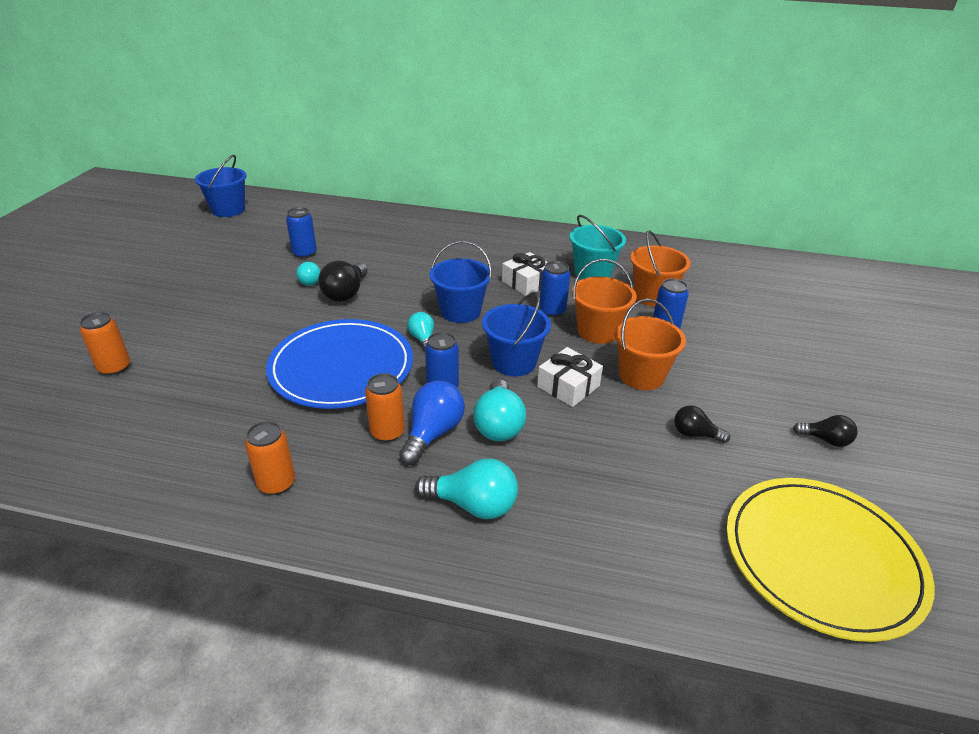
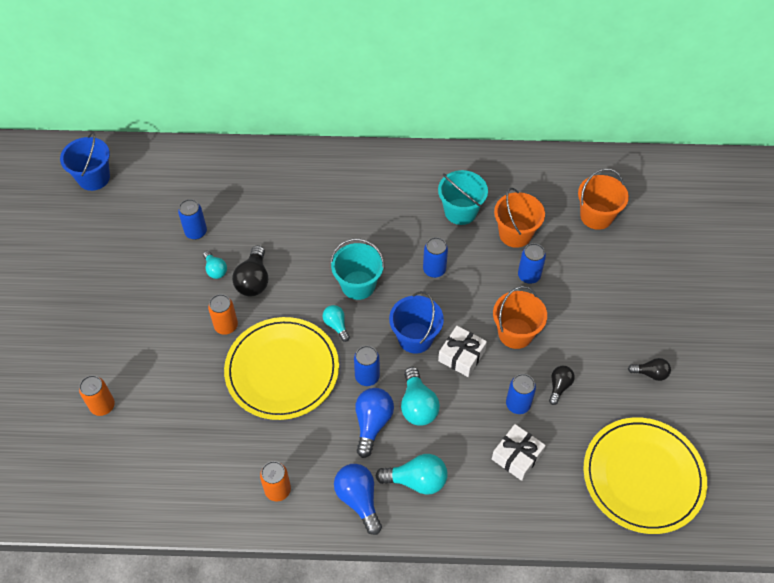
camera: 10 degrees left, 20 degrees up
(341, 367) = (282, 370): blue plate -> yellow plate
(383, 513) = (358, 499): none -> blue light bulb
(387, 432) = (339, 429): orange can -> orange can (226, 326)
(460, 311) = (358, 285): blue bucket -> turquoise bucket
(527, 283) = (406, 236): white gift -> white gift (517, 456)
(598, 331) = (475, 288): orange bucket -> orange bucket (596, 216)
(635, 444) = (518, 404): none -> blue can
(695, 434) = (559, 386): black light bulb -> black light bulb turned 105 degrees clockwise

